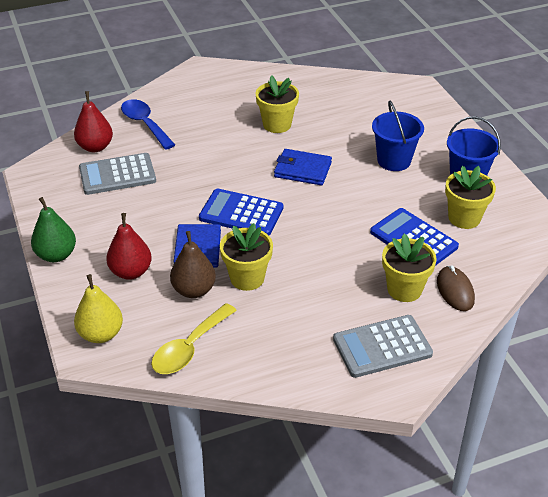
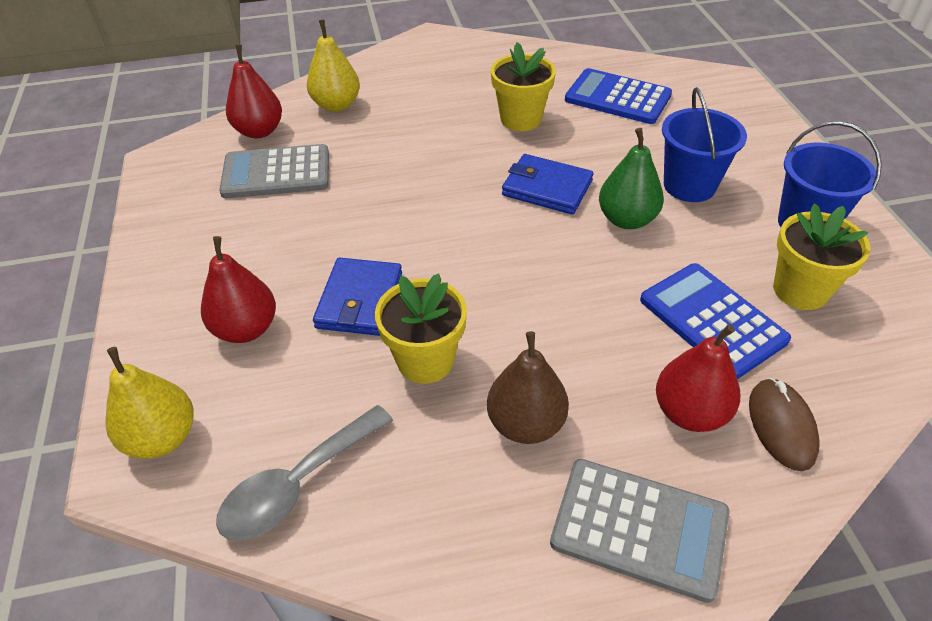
camera: 10 degrees right, 5 degrees up
(56, 255) = (146, 288): green pear -> green pear (626, 219)
(145, 124) = (336, 105): blue spoon -> yellow pear
(189, 348) = (297, 485): yellow spoon -> grey spoon
(194, 290) = (335, 373): brown pear -> brown pear (526, 424)
(241, 213) = (440, 248): blue calculator -> blue calculator (617, 97)
(382, 347) = (639, 528): grey calculator -> grey calculator turned 150 degrees counterclockwise
(404, 289) = (690, 412): yellow flower pot -> red pear

